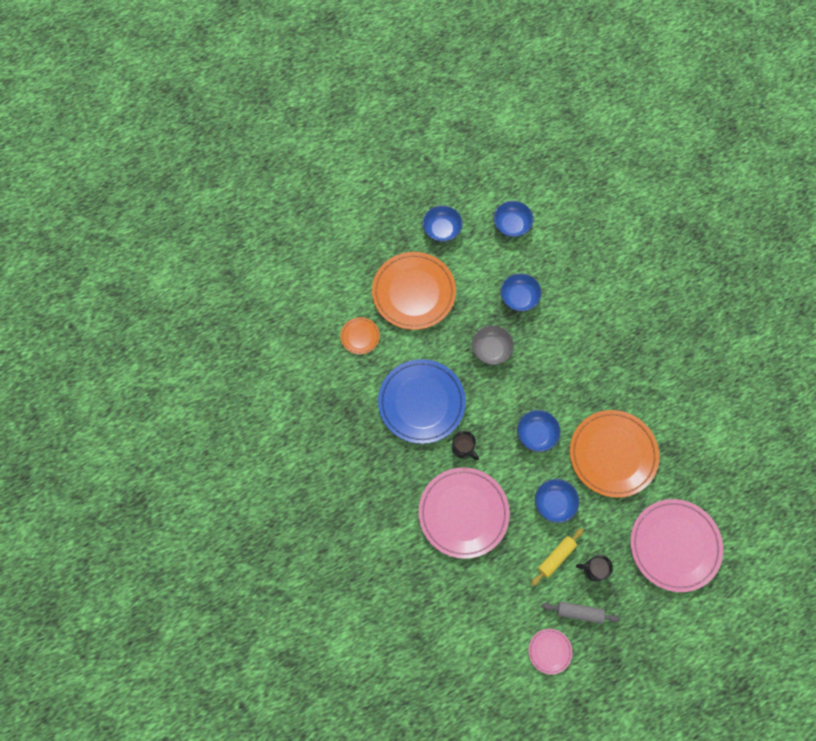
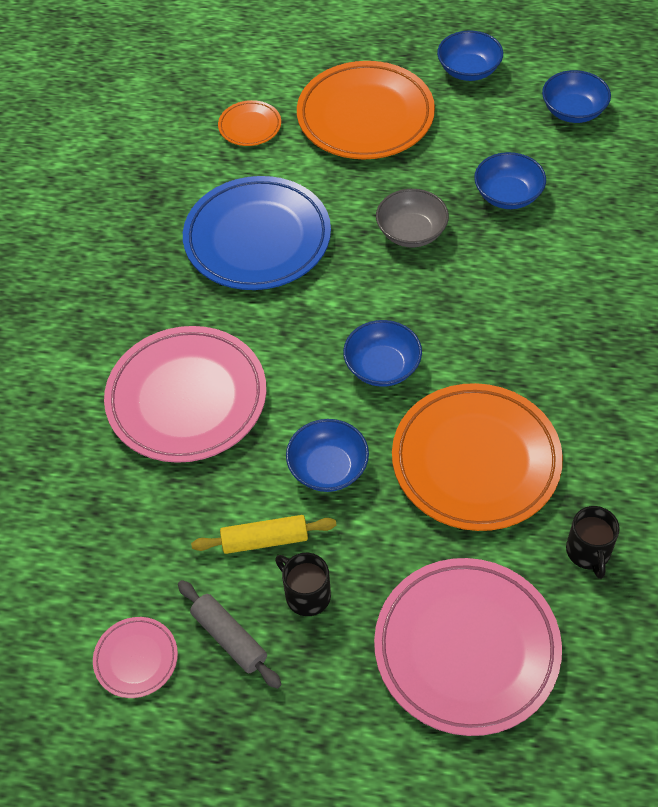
camera: 40 degrees right, 15 degrees down
(463, 448) = (262, 322): black mug -> black mug (588, 552)

